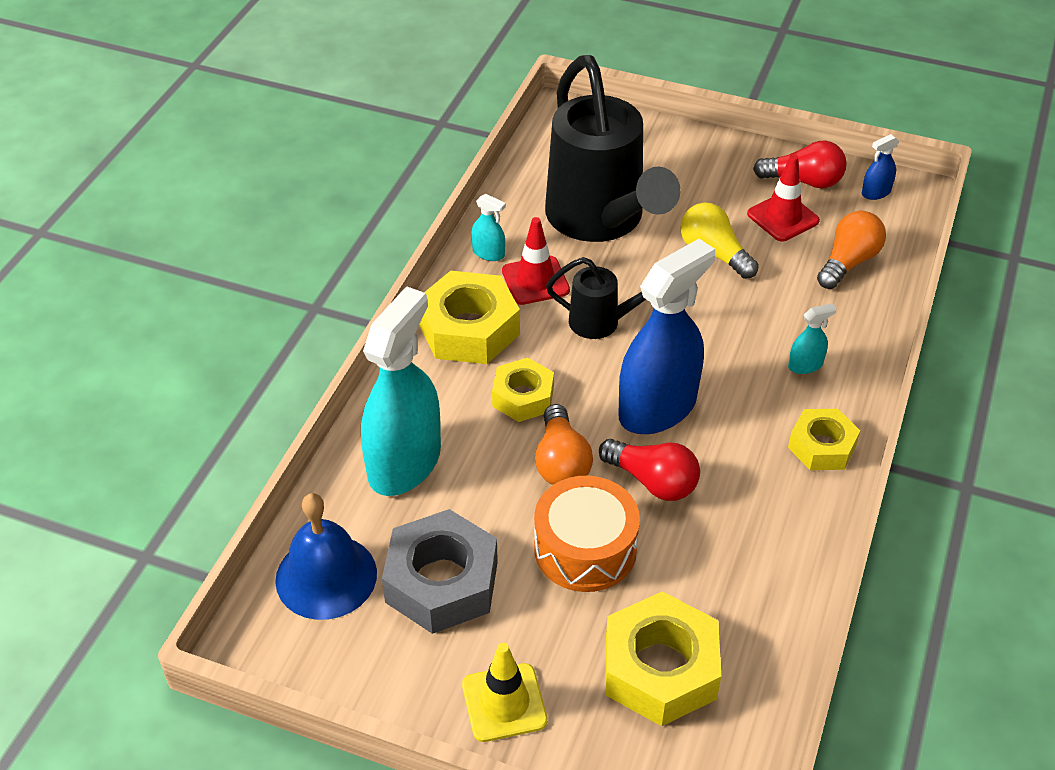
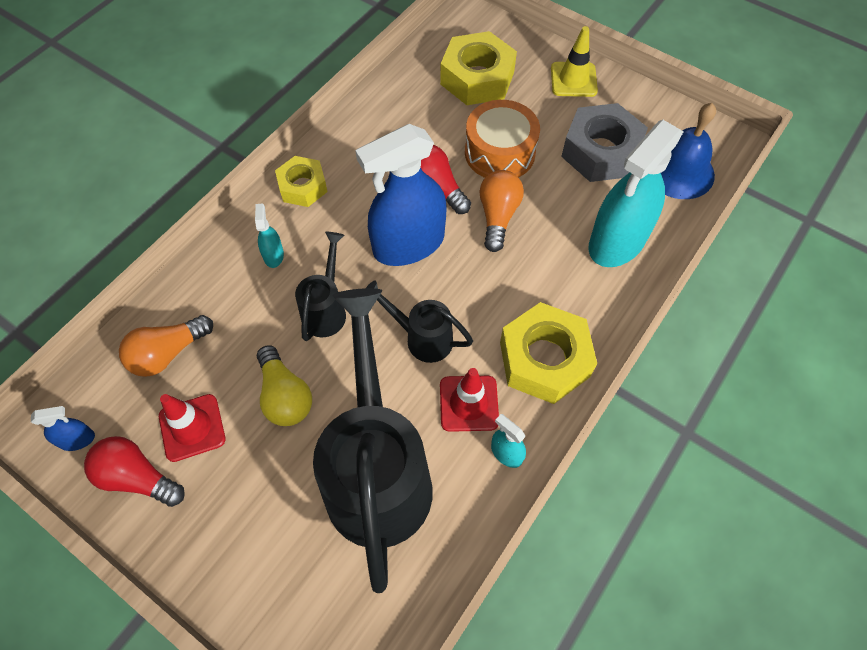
camera: 165 degrees left, 15 degrees up
(523, 397) = (512, 278): yellow nut -> none
(715, 327) = (326, 309): none -> black watering can
(805, 365) = (273, 255): turquoise spray bottle -> turquoise spray bottle turned 90 degrees clockwise

